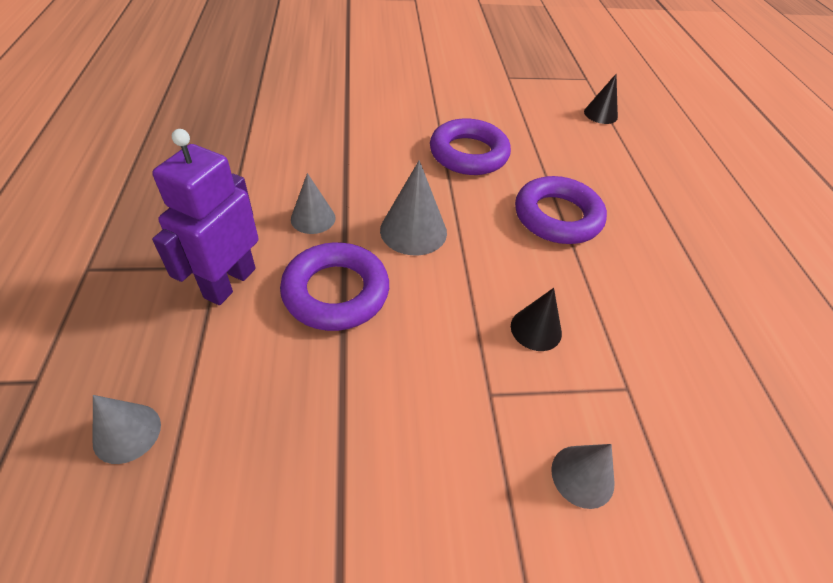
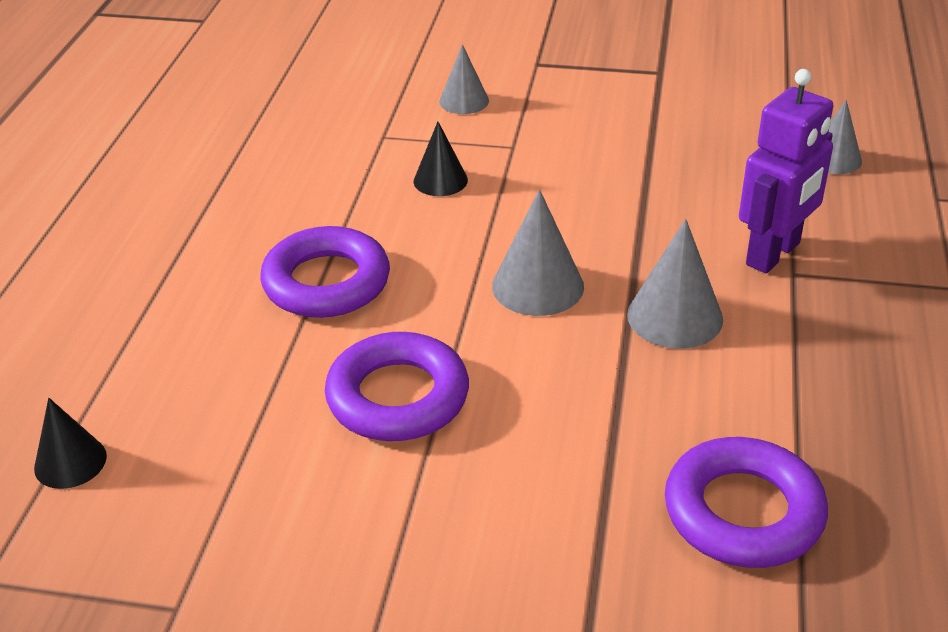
camera: 160 degrees left, 10 degrees down
(313, 218) = (674, 316): grey cone -> grey cone, size x1.51
(336, 292) = (649, 232): purple ring -> purple ring (743, 512)

